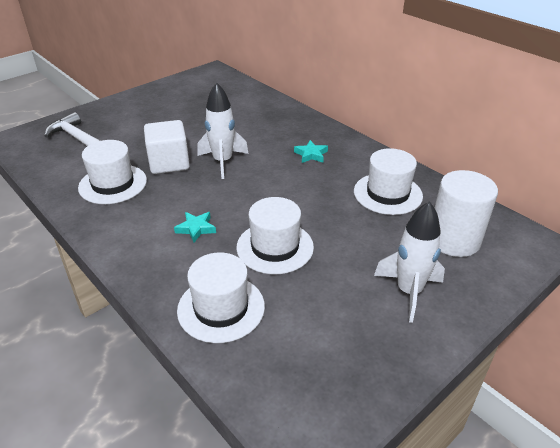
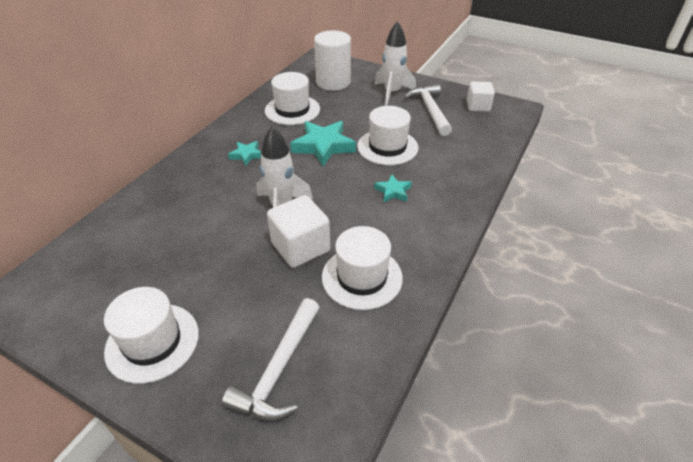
camera: 110 degrees left, 5 degrees up
(221, 308) = (462, 155): white hat -> white hat (152, 342)
(301, 201) = (323, 146): none -> turquoise star
(334, 386) = (478, 106): none -> white cube
(343, 318) = (430, 110): none -> white hammer

